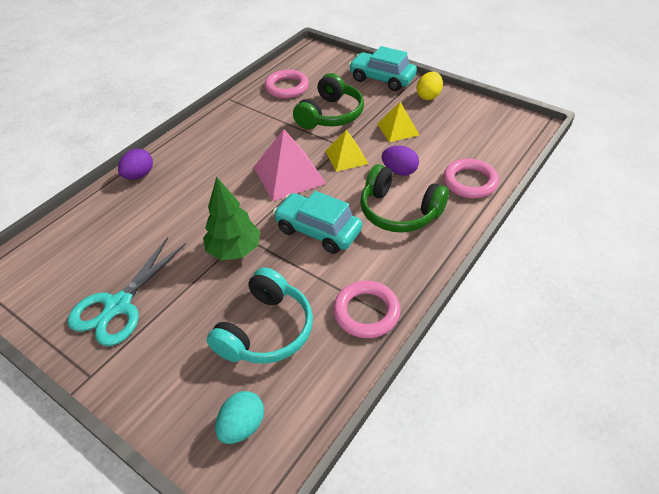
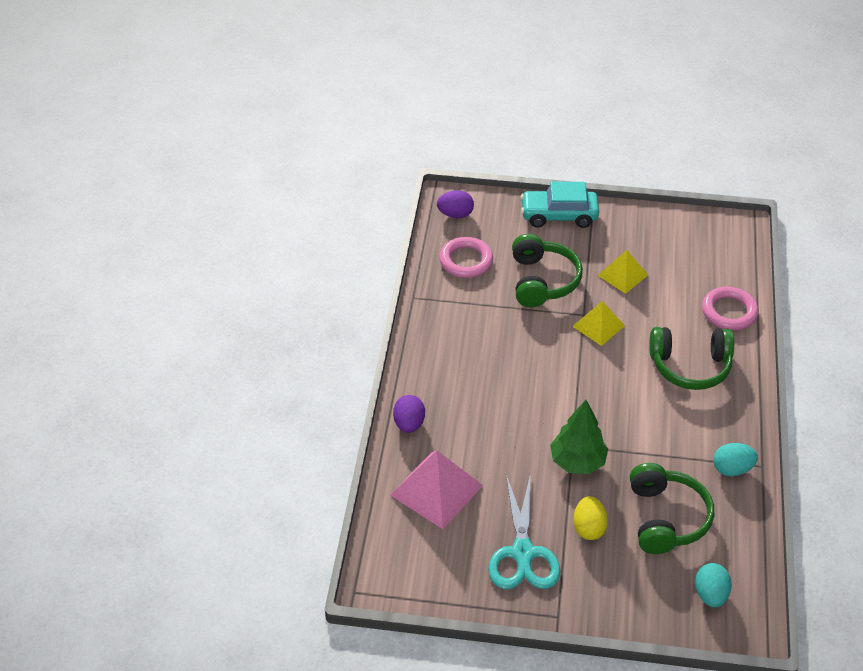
camera: 30 degrees left, 0 degrees up
(266, 330) = (666, 518): turquoise headphones -> green headphones
(289, 175) = (560, 366): pink pyramid -> pink pyramid (436, 490)
(318, 230) = (635, 413): turquoise car -> none
(366, 312) = (732, 469): pink ring -> turquoise egg
(399, 171) = (659, 323): purple egg -> purple egg (455, 214)
(428, 96) = (623, 223): yellow egg -> yellow egg (588, 528)

